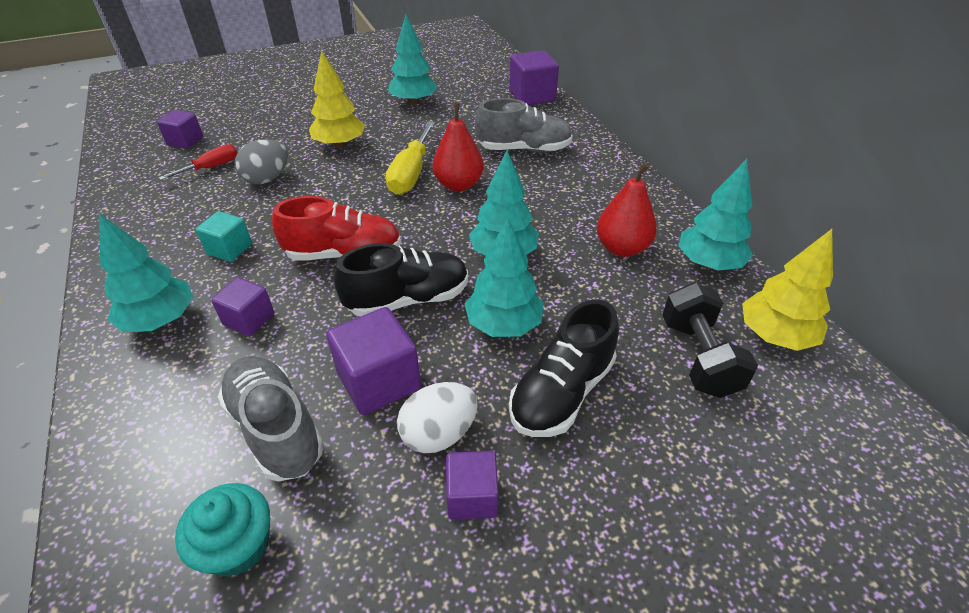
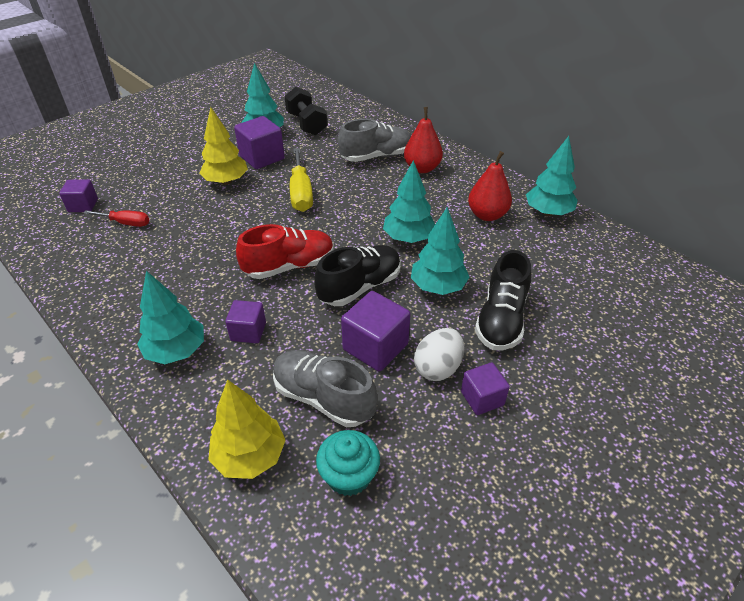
camera: 20 degrees left, 0 degrees up
(211, 167) = (126, 223): red screwdriver -> red screwdriver turned 75 degrees clockwise
(229, 249) = (193, 284): turquoise cube -> none
(267, 179) = (183, 222): grey egg -> none
(458, 185) = (344, 194): red pear -> red pear (422, 168)
(532, 96) = (357, 112): purple cube -> purple cube (262, 157)
(698, 357) = (572, 275): black dumbbell -> black dumbbell (306, 124)
(775, 336) = (610, 250): yellow tree -> yellow tree (250, 456)

